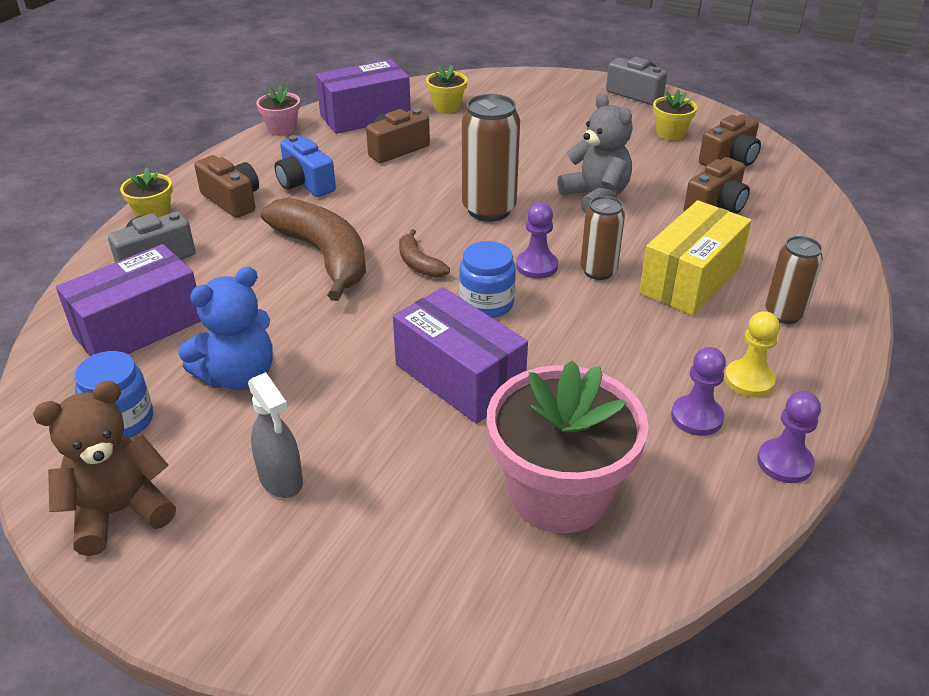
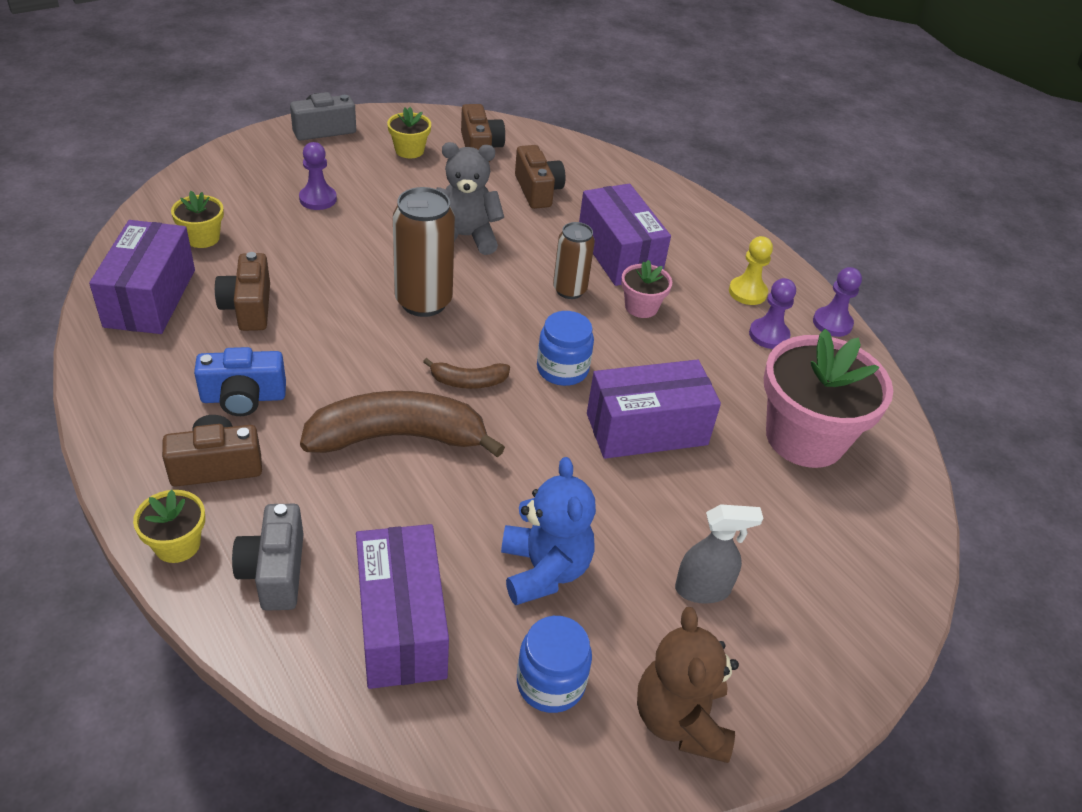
camera: 65 degrees left, 5 degrees up
(282, 129) = (97, 369): pink flower pot -> pink flower pot (641, 307)
(536, 266) = (534, 317): purple pawn -> purple pawn (318, 199)
(690, 280) = (619, 254): yellow box -> purple box
(784, 314) = (691, 238): brown can -> none

